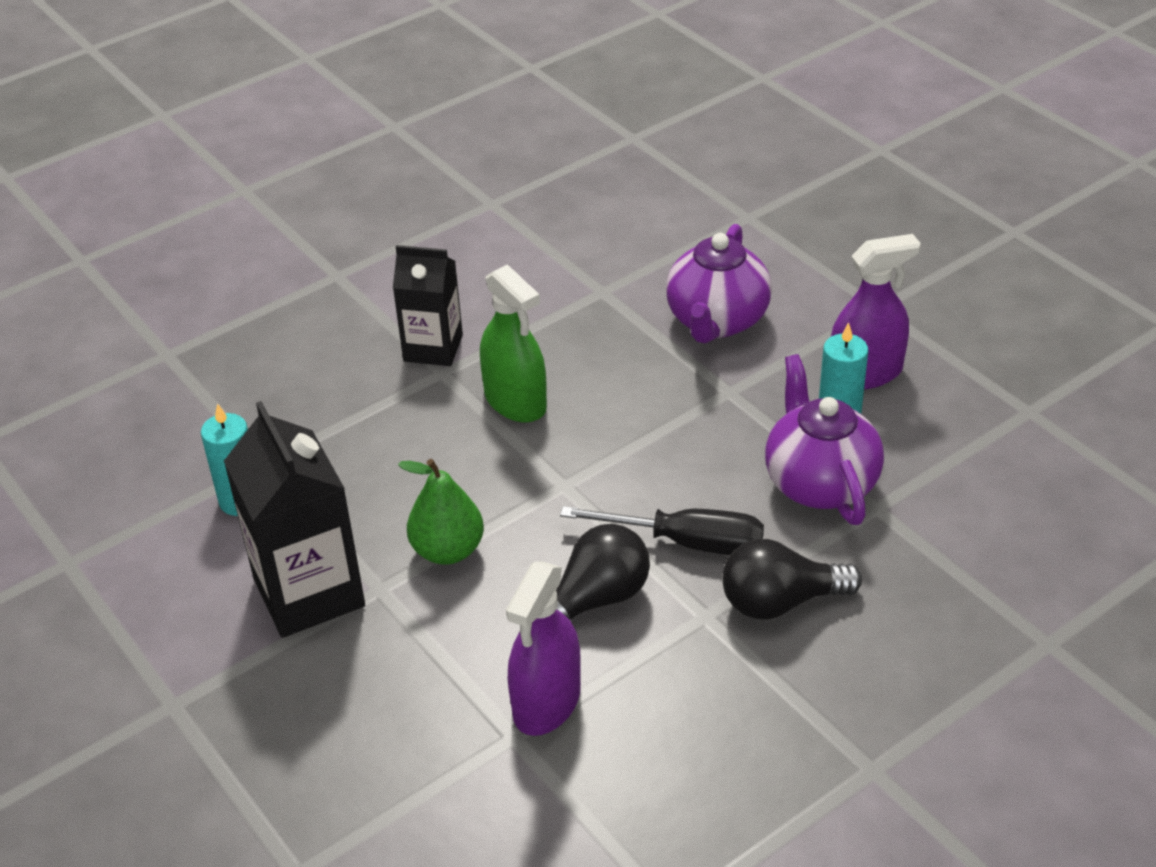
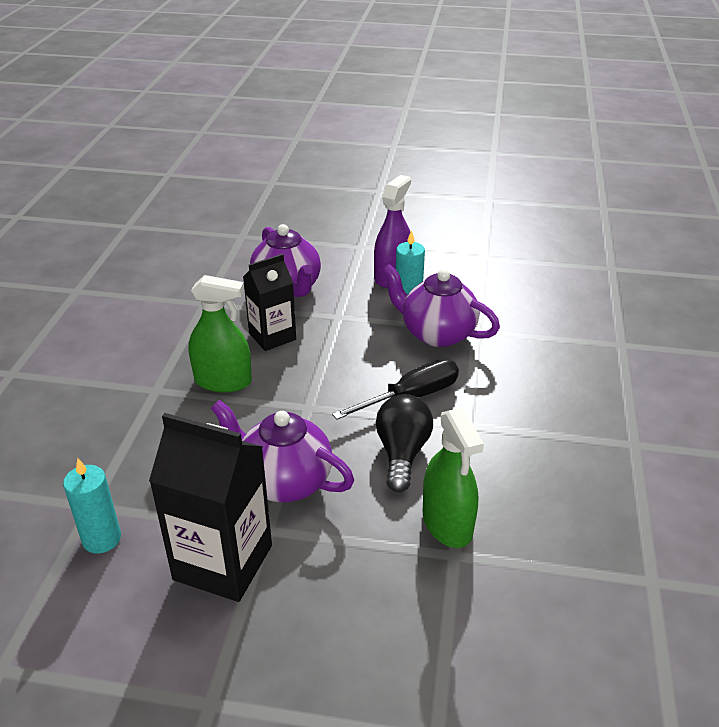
camera: 45 degrees left, 5 degrees down
(433, 348) = (133, 380): black carton -> black carton (272, 336)
(448, 550) = (284, 481): green pear -> purple teapot
(547, 702) = (447, 523): purple spray bottle -> green spray bottle
(780, 602) = (492, 396): black light bulb -> none

